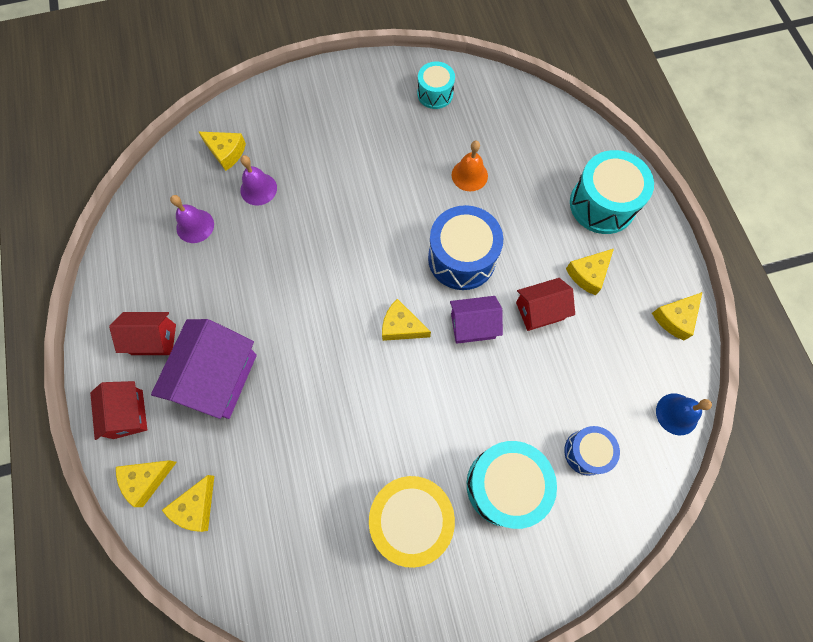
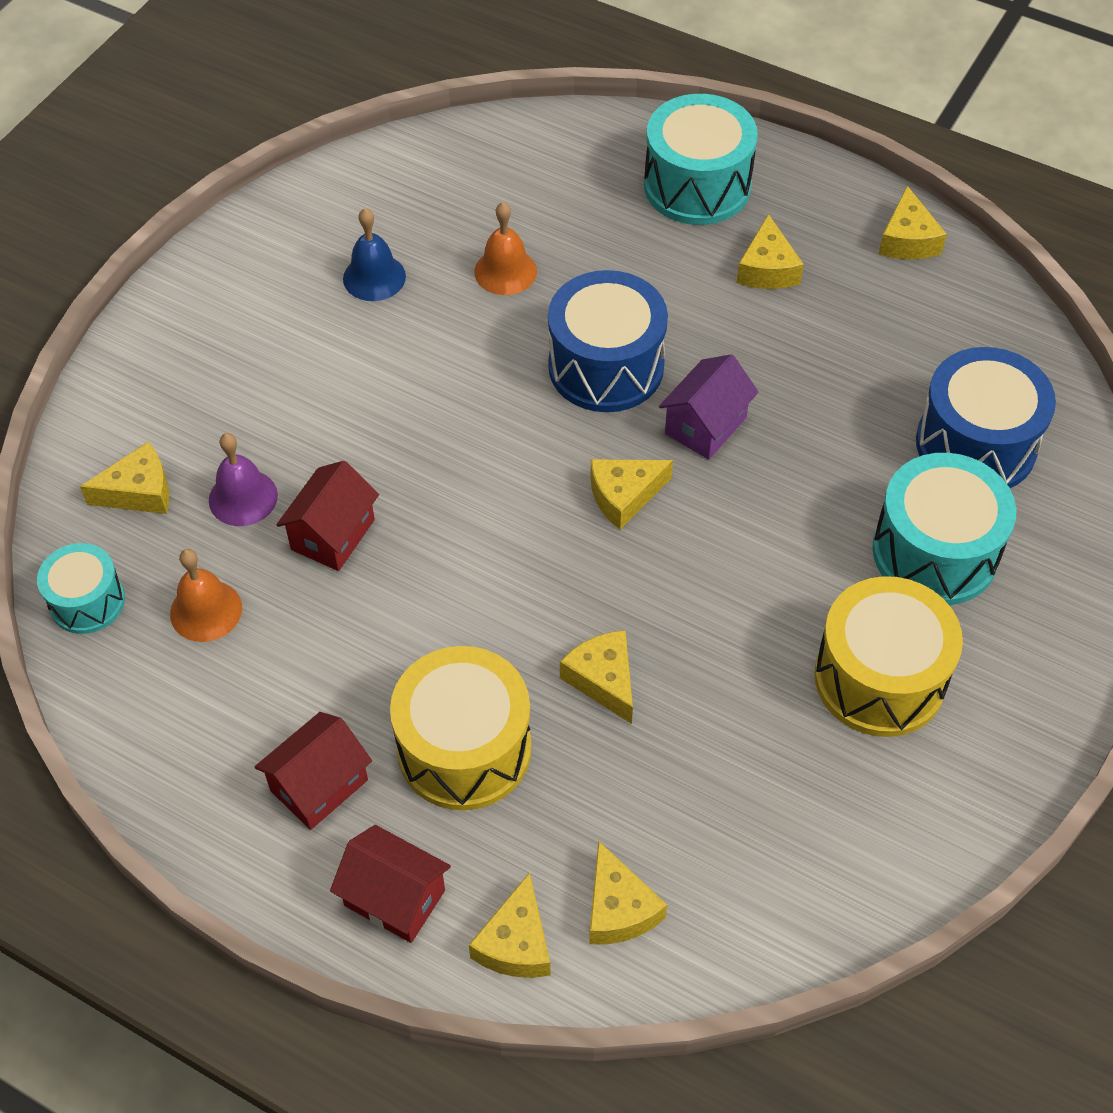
camera: 45 degrees left, 15 degrees down
(195, 226) = (206, 610): purple bell -> orange bell
(218, 377) = (464, 749): purple house -> yellow drum
(300, 402) = (603, 680): none -> yellow cheese
(435, 94) = (349, 214): turquoise drum -> turquoise drum (87, 601)
(540, 311) = (760, 348): red house -> red house (333, 534)
(586, 452) = (975, 445): blue drum -> blue drum, size x1.70
(677, 414) = (1017, 330): blue bell -> blue bell (374, 277)

